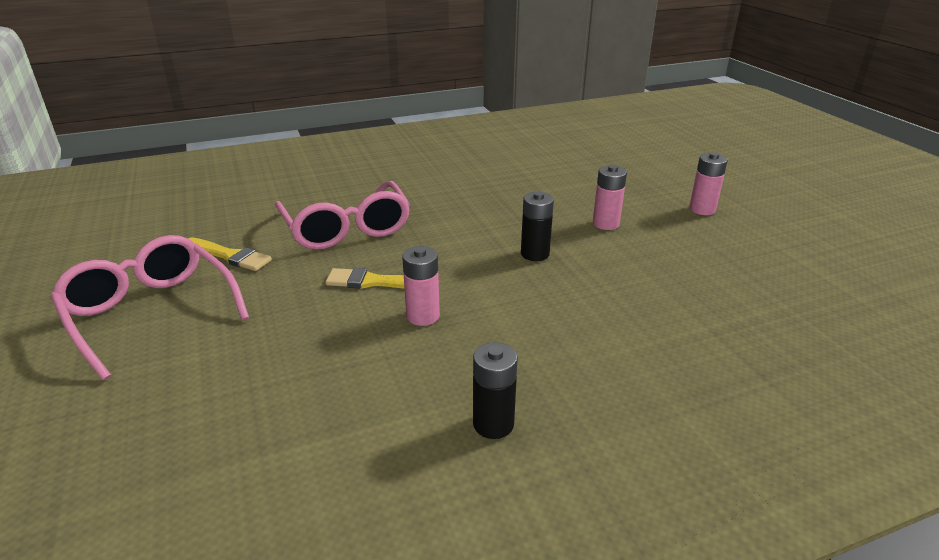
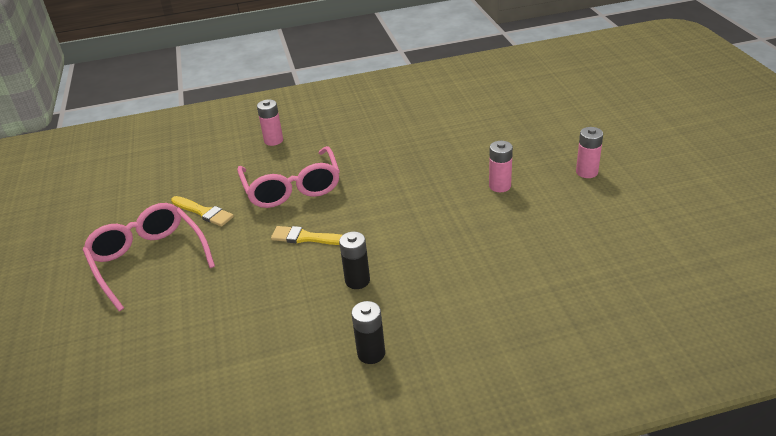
camera: 10 degrees right, 5 degrees up
(423, 316) = (338, 268): pink battery -> pink battery (273, 140)
(535, 254) = (434, 215): black battery -> black battery (357, 281)

